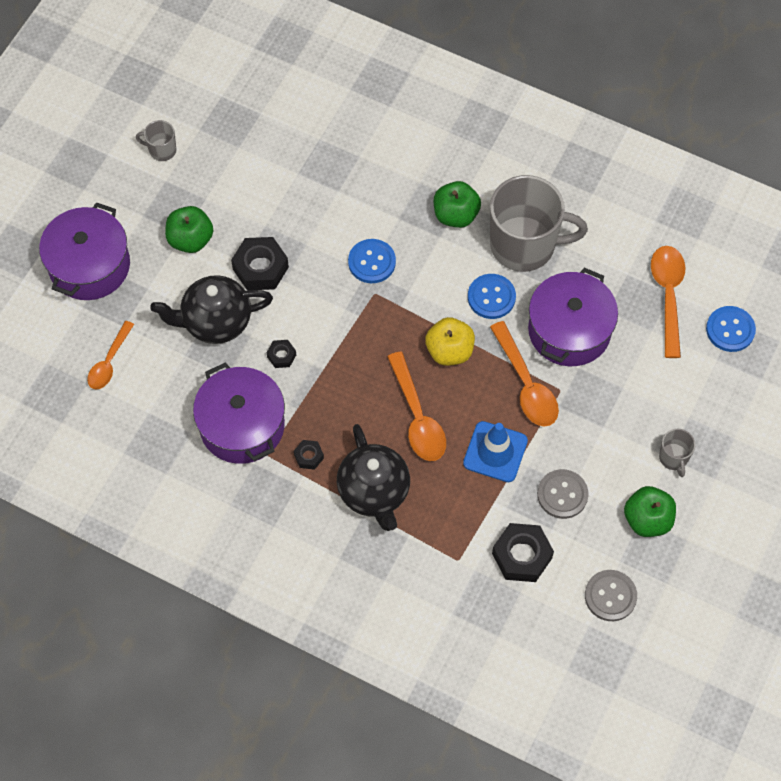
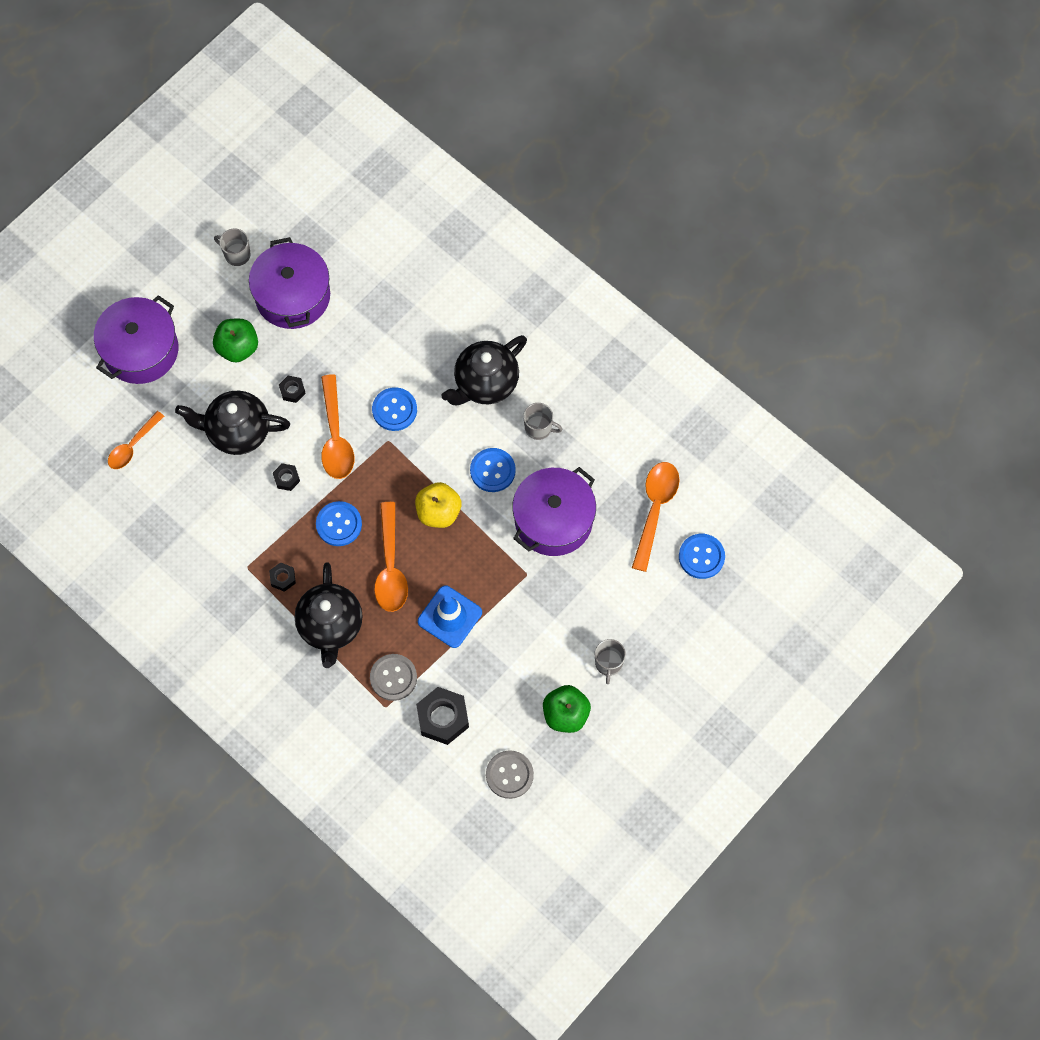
camera: 15 degrees right, 5 degrees up
(242, 425) = (232, 535): purple pot -> purple pot (293, 296)
(260, 268) = (292, 391): black nut -> black nut, size x0.51
(350, 388) = (339, 524): none -> blue button
(456, 215) = (485, 383): green apple -> black teapot
(524, 245) = (539, 428): grey mug -> grey mug, size x0.43
(526, 384) = (498, 561): orange spoon -> orange spoon (336, 437)
(562, 494) = (497, 671): grey button -> grey button (393, 677)

